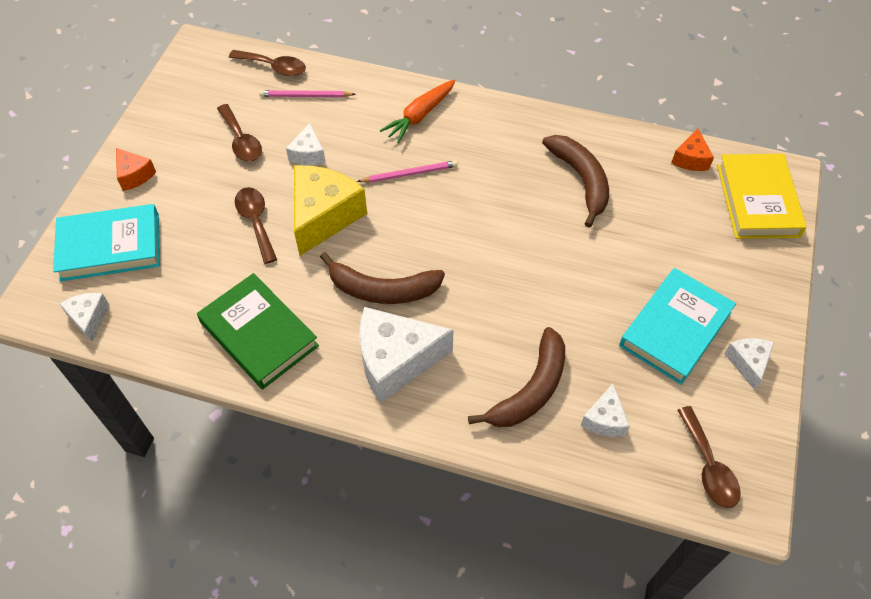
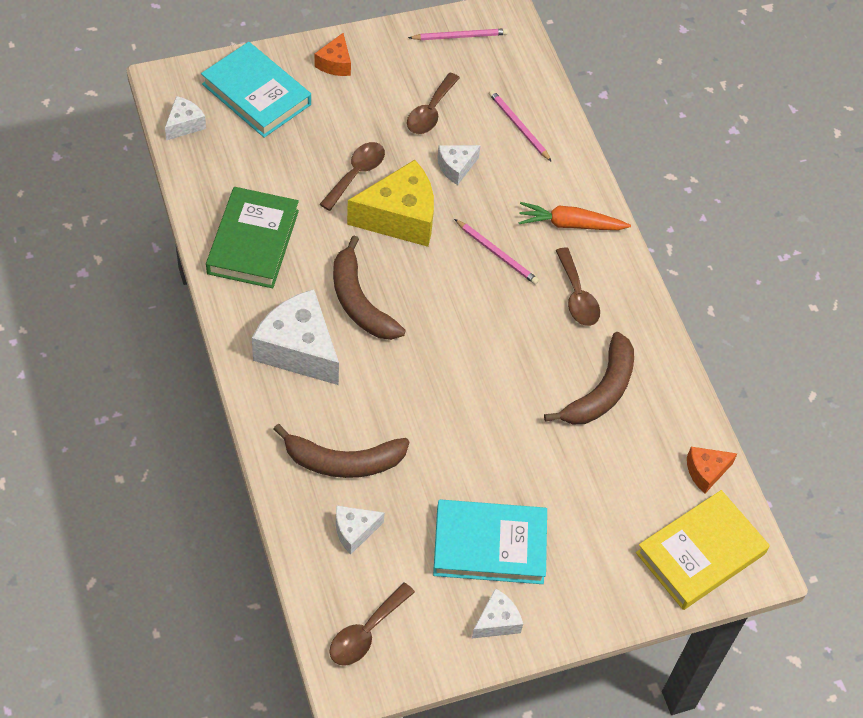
camera: 50 degrees right, 0 degrees up
(188, 83) = (460, 36): none -> pink pencil
(274, 67) = (531, 84): brown spoon -> brown spoon (577, 296)

